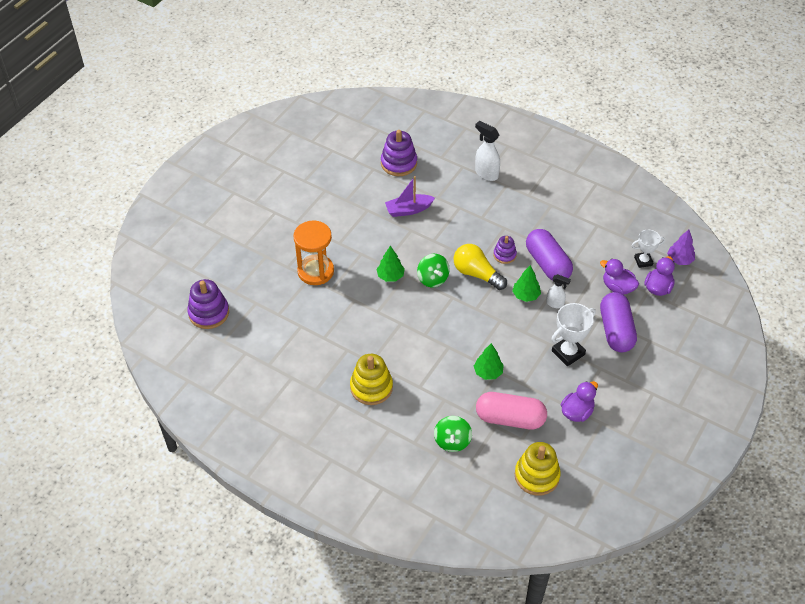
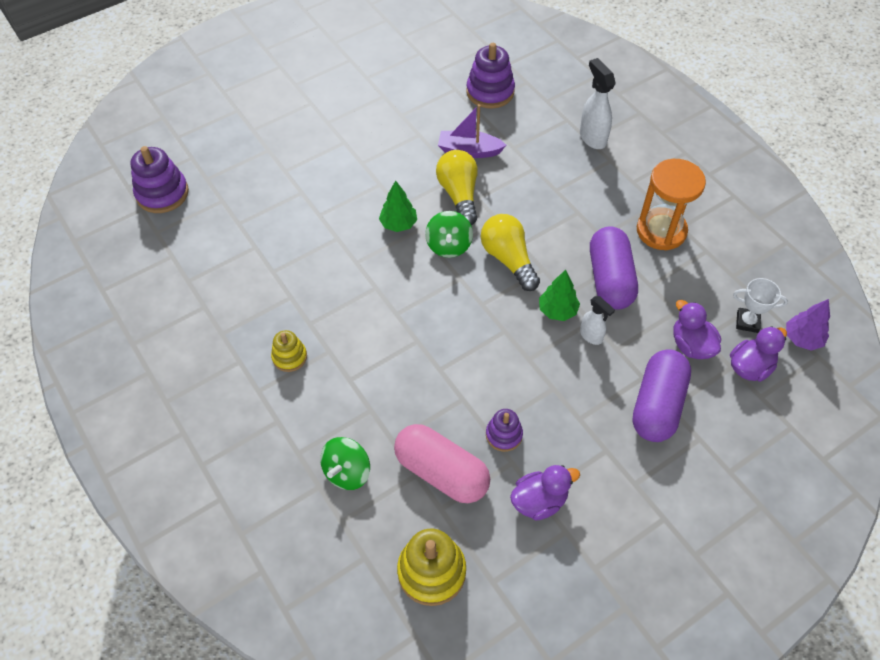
camera: 25 degrees right, 5 degrees up
(315, 271) = (313, 187): orange hourglass -> orange hourglass (661, 231)
(371, 387) = (289, 357): yellow stacking toy -> yellow stacking toy, size x0.59
(419, 242) = (459, 195): none -> yellow light bulb
(488, 372) = (448, 395): green tree -> none
(504, 255) = (559, 247): purple stacking toy -> purple stacking toy (504, 435)
(568, 353) = (572, 411): white trophy -> none

